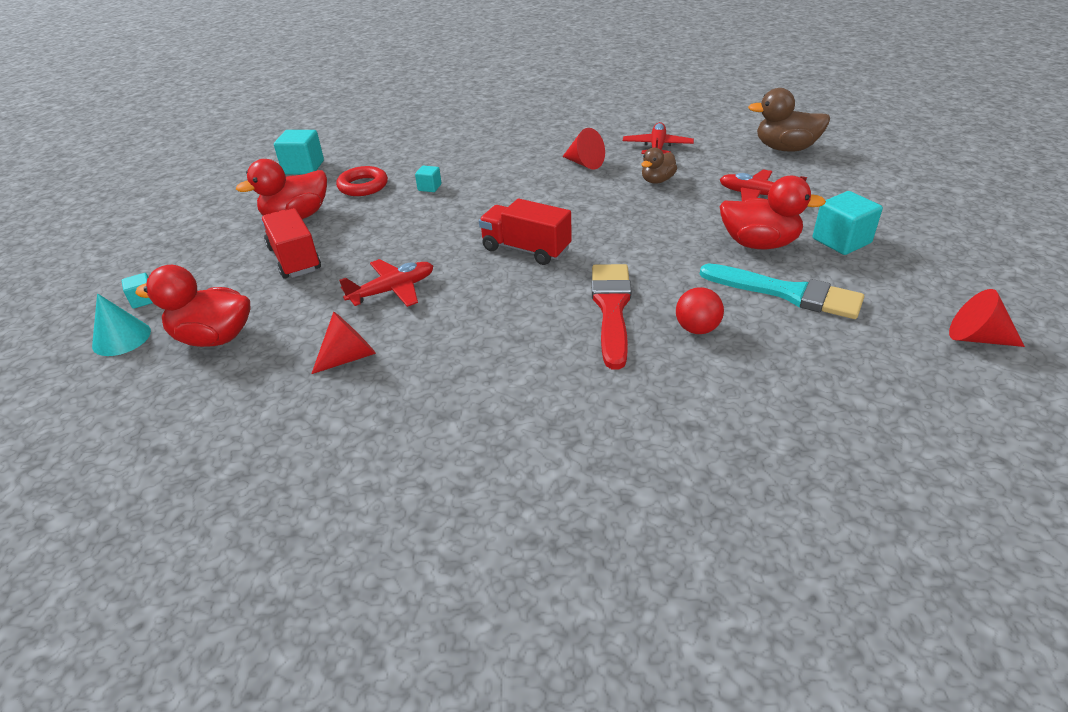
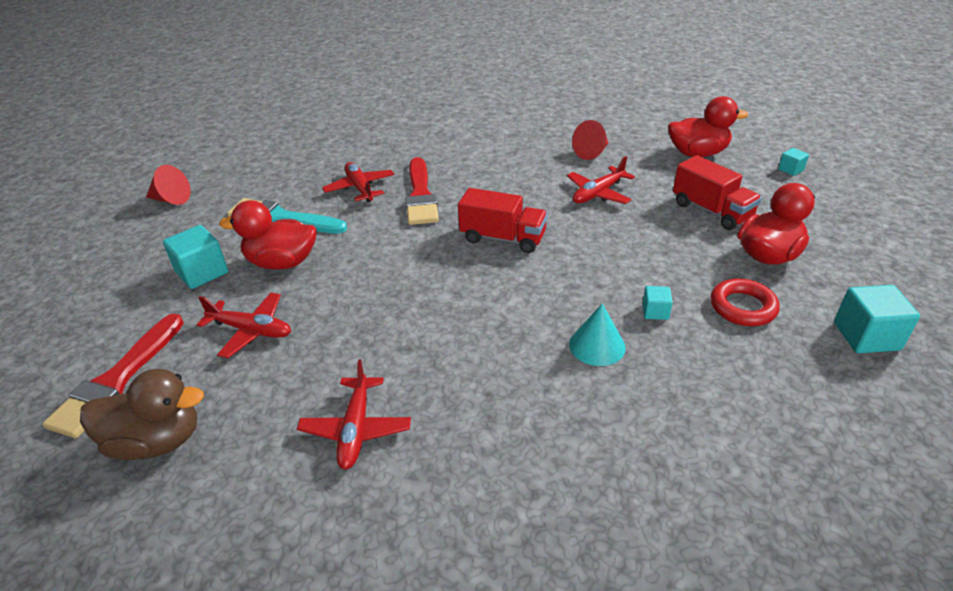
camera: 170 degrees right, 0 degrees up
(121, 338) = (763, 148): turquoise cone -> turquoise cone (597, 345)
(584, 163) = (466, 378): red cone -> none
(657, 180) = (367, 348): brown duck -> none
(697, 329) = (360, 188): red ball -> red plane
(845, 175) = (117, 380): none -> red brush

